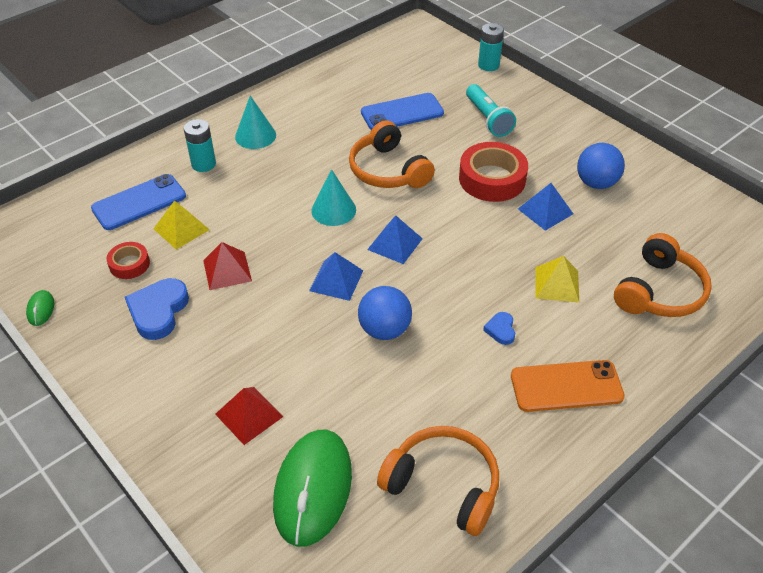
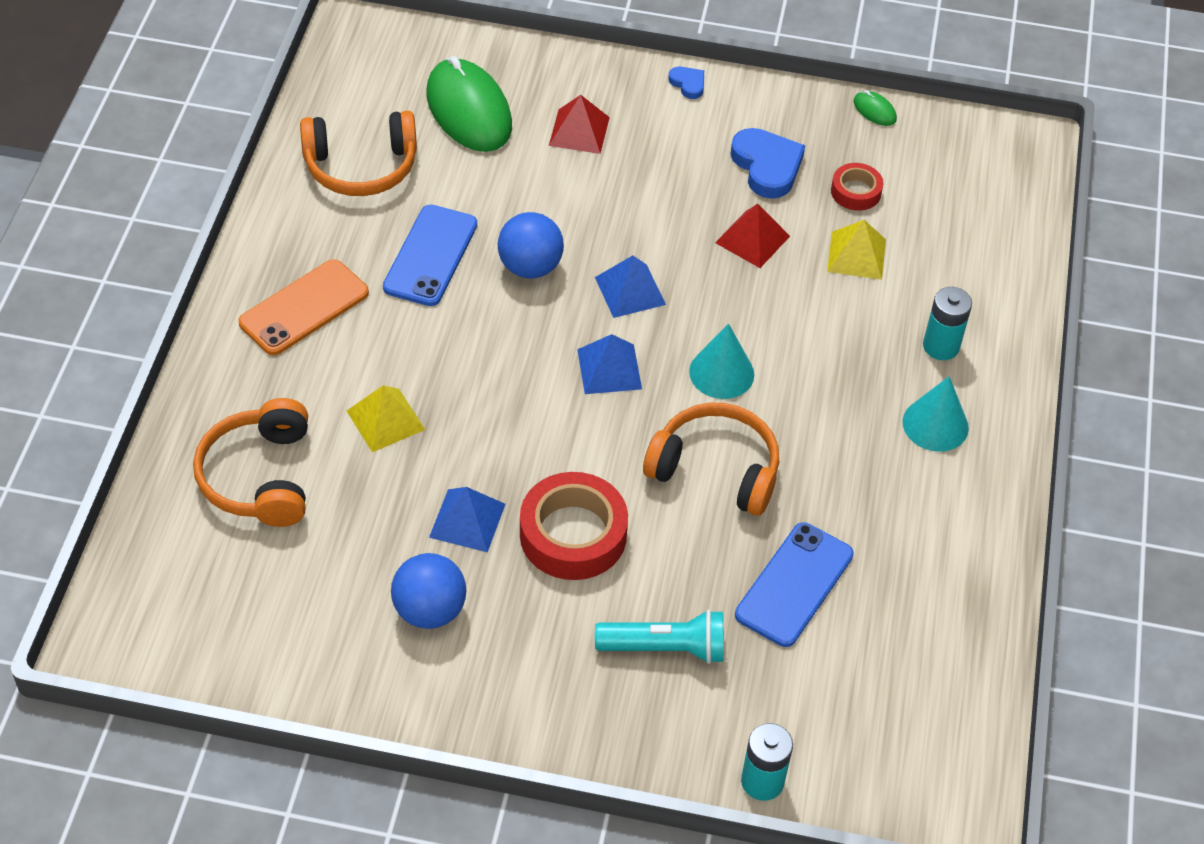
camera: 140 degrees right, 5 degrees up
(139, 202) = (942, 258): blue phone -> blue phone (430, 256)
(488, 119) = (665, 648): turquoise flashlight -> turquoise flashlight turned 150 degrees clockwise
(501, 330) = (411, 331): blue heart -> blue heart (688, 84)

